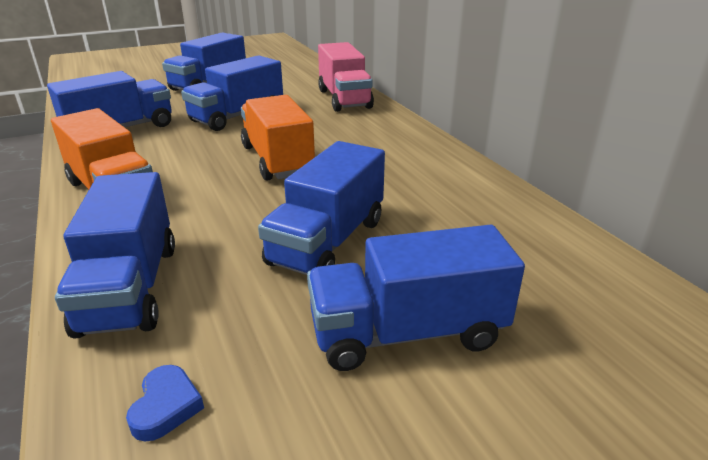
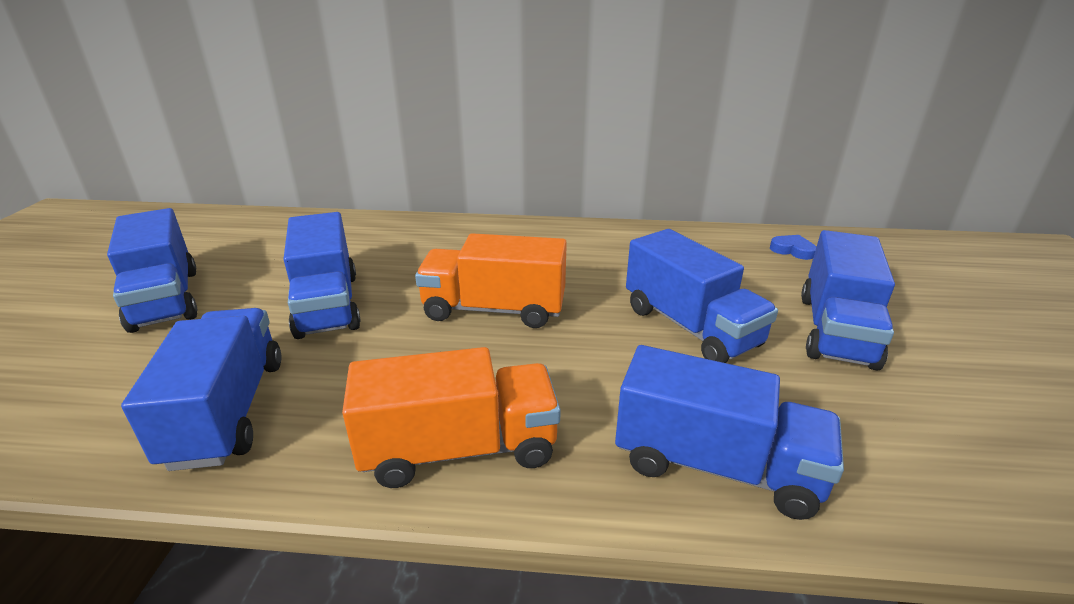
camera: 60 degrees left, 0 degrees up
(166, 406) = (911, 469): blue heart -> blue heart (792, 250)
(344, 99) = (376, 231): pink truck -> none

